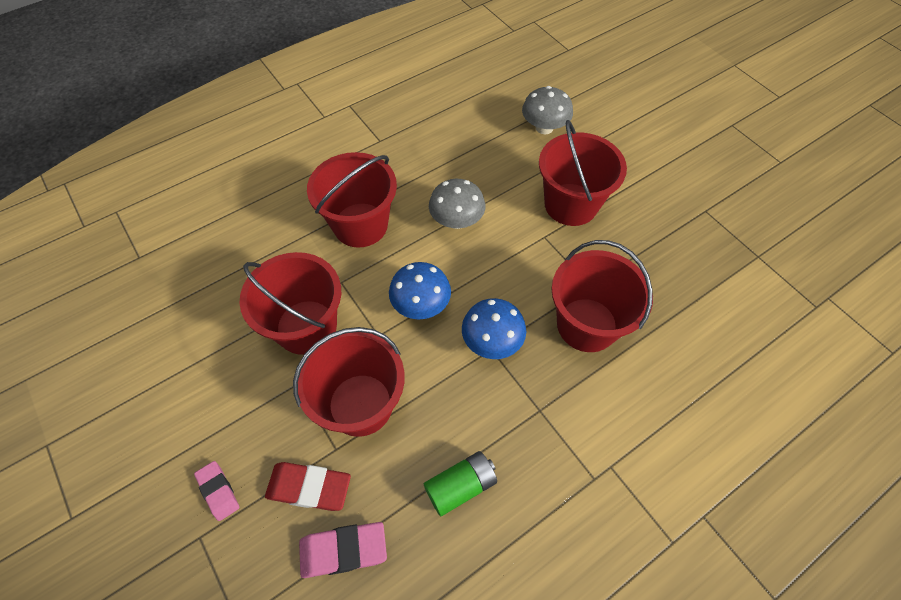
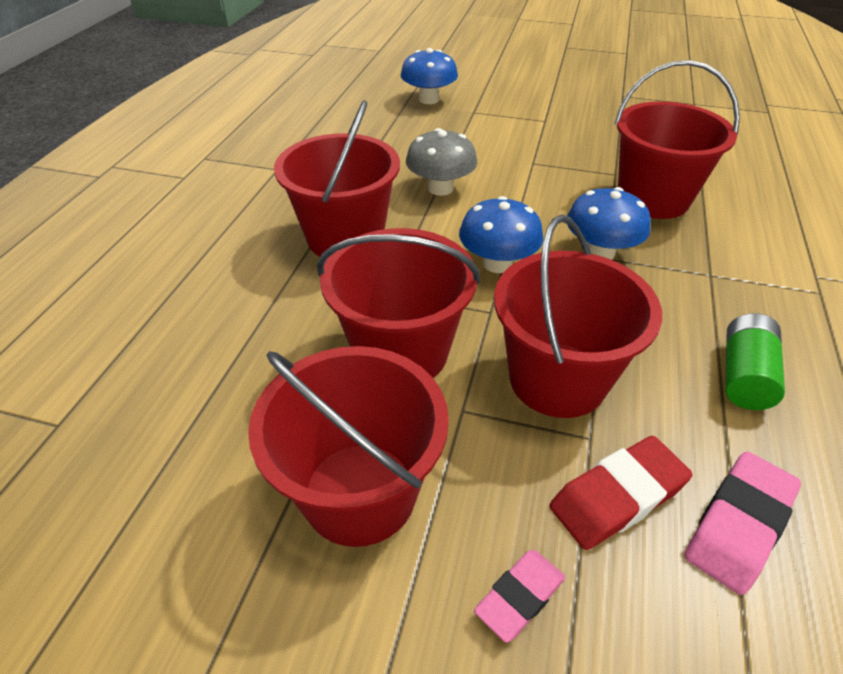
camera: 40 degrees left, 15 degrees down
(218, 491) = (520, 597): pink eraser -> pink eraser turned 60 degrees counterclockwise
(544, 127) = (429, 99): grey mushroom -> blue mushroom
(571, 204) = (523, 134): red bucket -> red bucket (359, 493)

